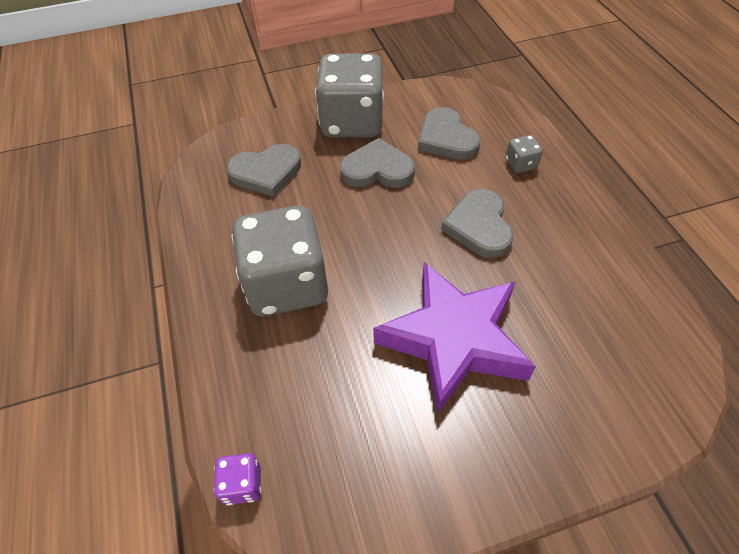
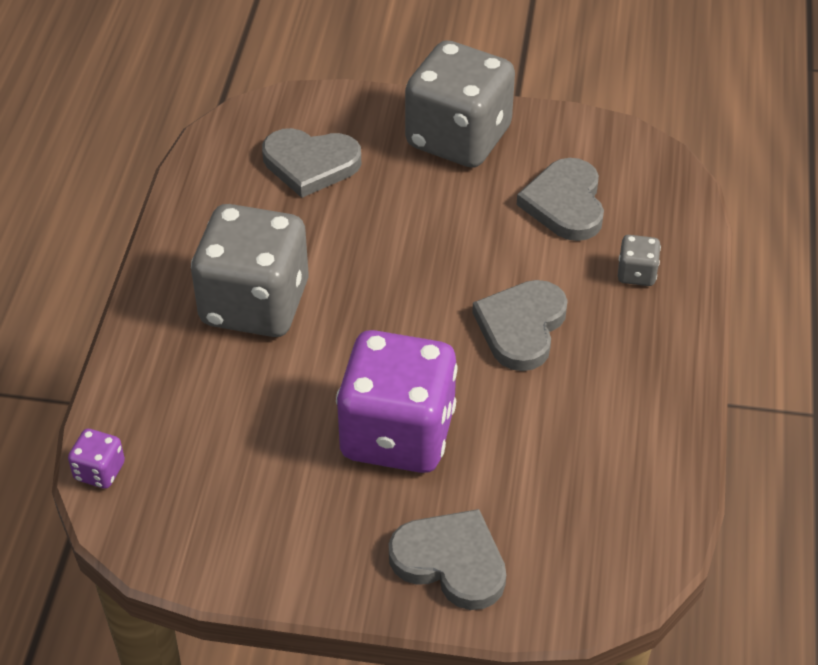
camera: 25 degrees right, 5 degrees down
(377, 169) = (447, 211): grey heart -> grey heart (451, 562)
(453, 339) = (397, 434): purple star -> purple dice

